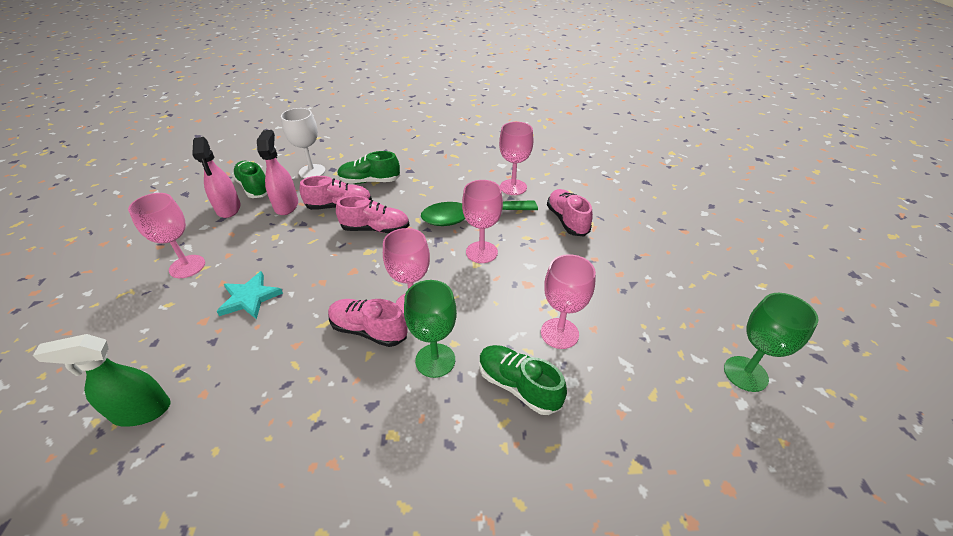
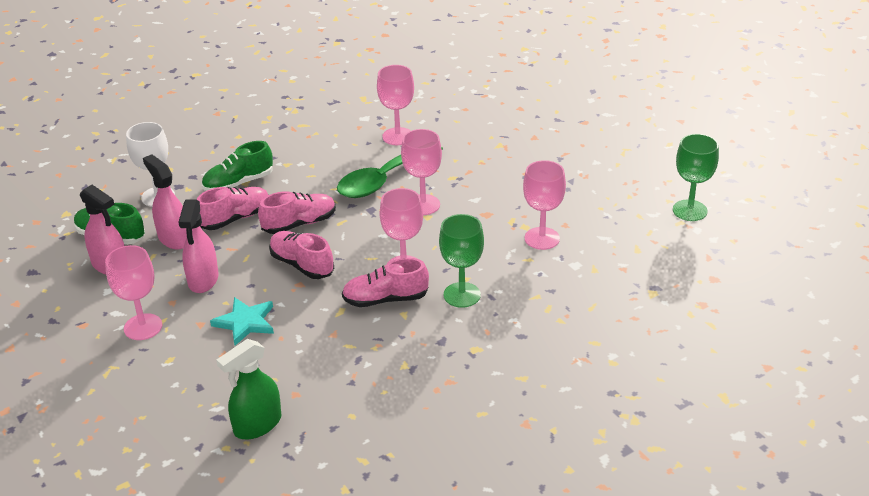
camera: 30 degrees left, 5 degrees down
(266, 246) = (203, 280): none -> pink spray bottle
(518, 386) = (540, 283): green shoe -> none
(567, 221) = (476, 149): pink shoe -> pink shoe (302, 265)

